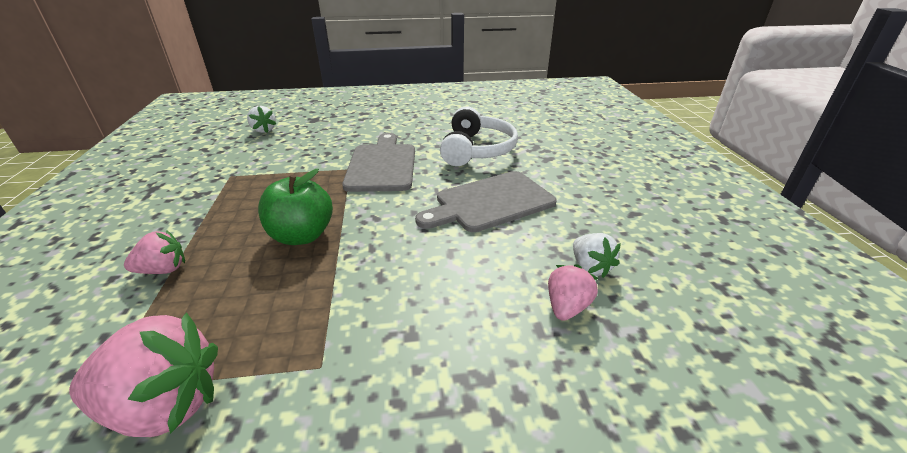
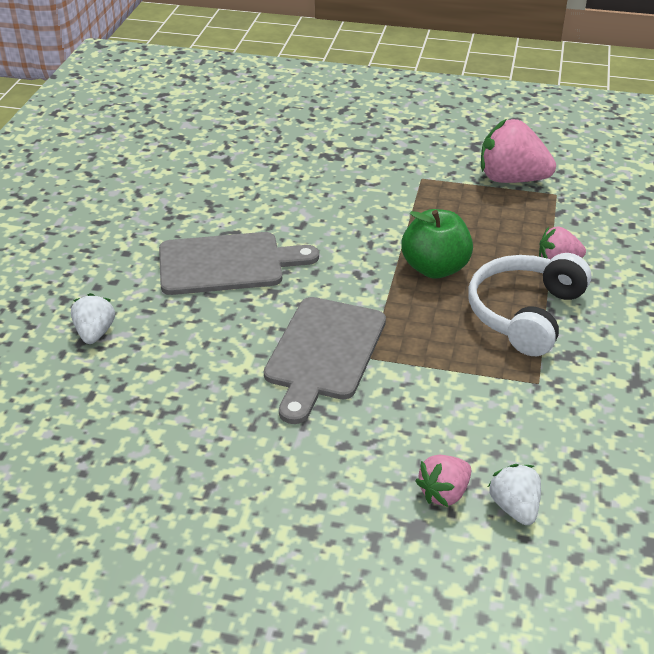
camera: 160 degrees left, 5 degrees up
(477, 150) = (173, 353): white headphones -> white headphones (525, 313)
(567, 307) = (244, 172): pink strawberry -> pink strawberry (444, 493)
(590, 267) = (199, 190): white strawberry -> white strawberry (95, 333)

